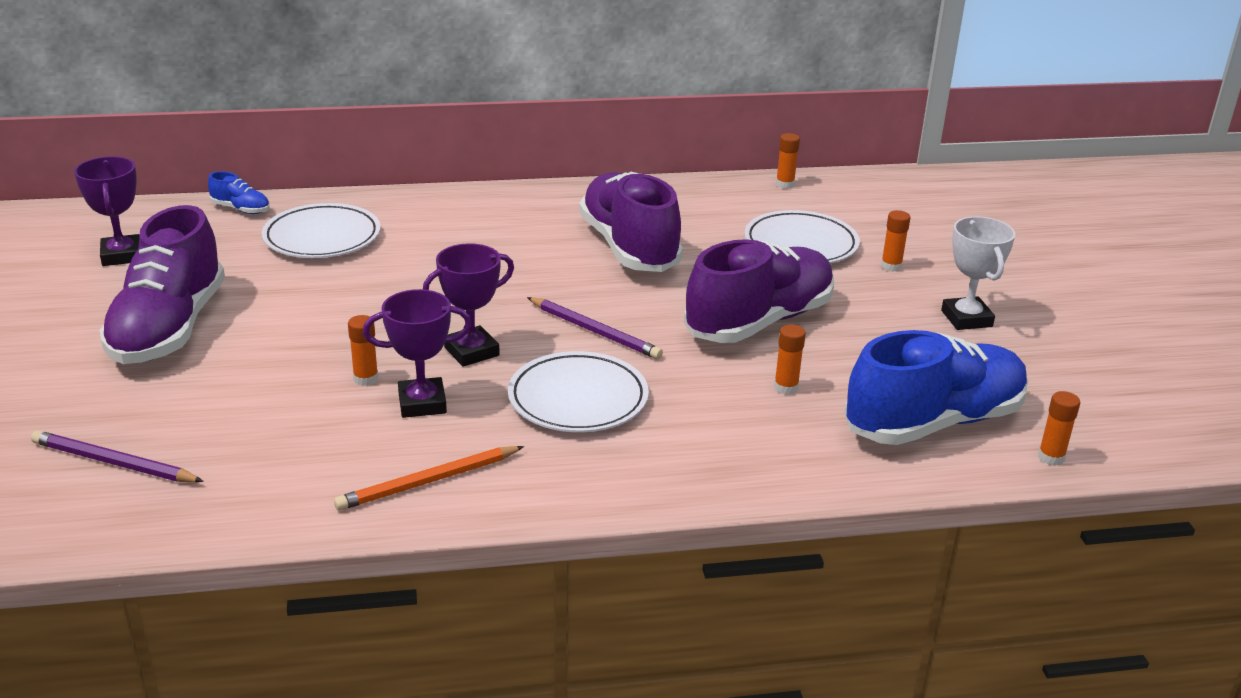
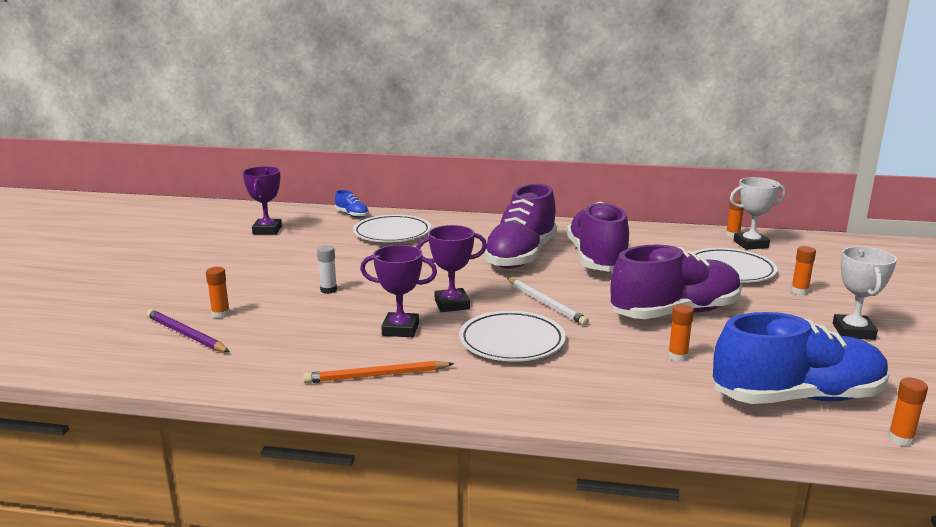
camera: 20 degrees right, 10 degrees down
(169, 328) = (268, 269): purple shoe -> purple shoe (521, 256)
(283, 353) = (328, 290): none -> white glue stick
(366, 379) = (371, 311): orange glue stick -> orange glue stick (221, 314)
(595, 331) = (546, 303): purple pencil -> white pencil
(811, 197) = (750, 244): none -> white trophy

